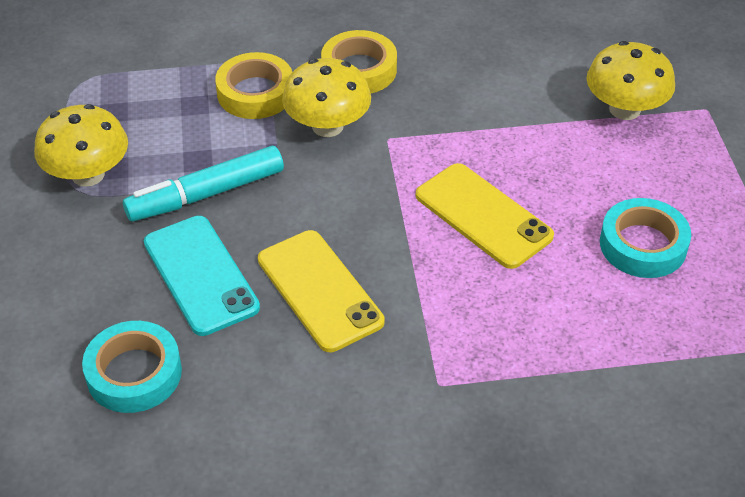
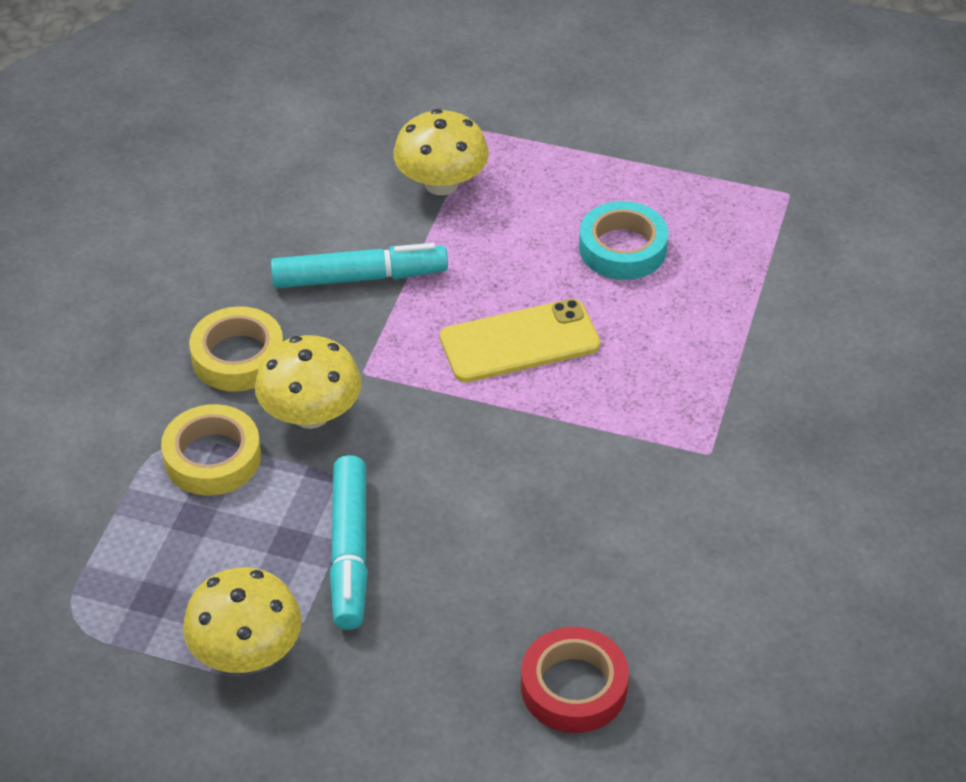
camera: 65 degrees left, 0 degrees up
(134, 373) = (574, 687): turquoise tape -> red tape
(200, 275) = (468, 592): turquoise phone -> none
(319, 290) = (546, 501): yellow phone -> none
(484, 101) = (359, 277): none -> turquoise marker

